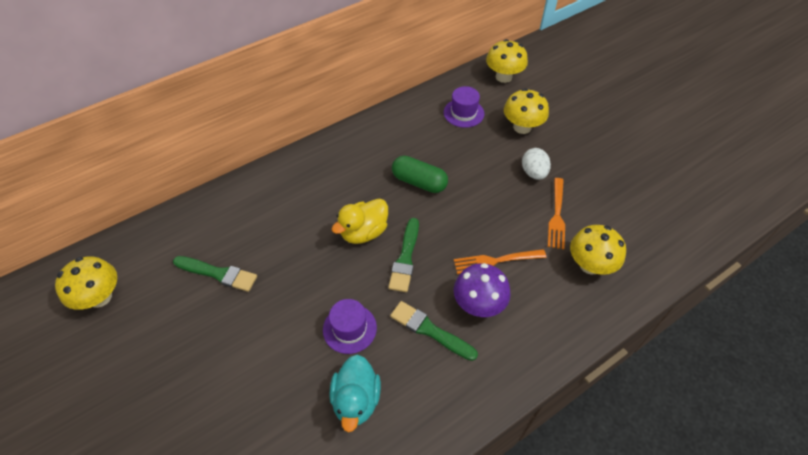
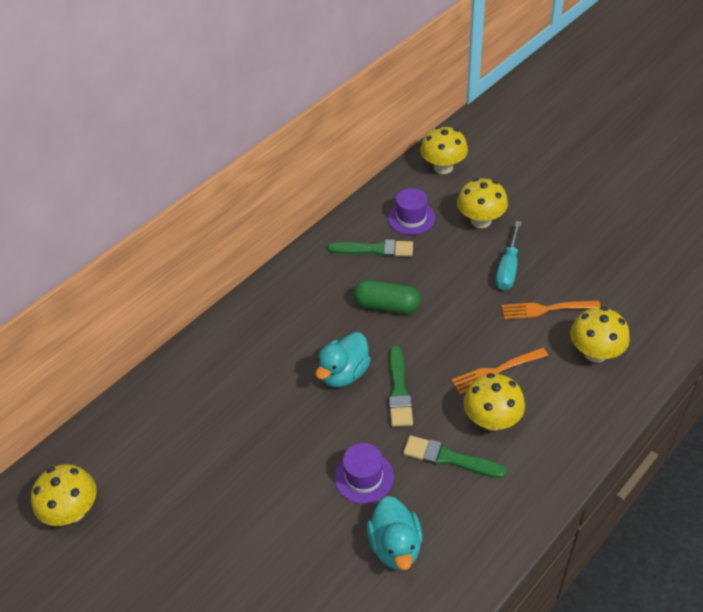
camera: 10 degrees left, 5 degrees down
(218, 274) = (198, 455): green brush -> green brush (375, 250)
(364, 232) = (344, 373): yellow duck -> turquoise duck
(478, 304) = (492, 420): purple mushroom -> yellow mushroom
(533, 173) = (508, 268): white egg -> turquoise screwdriver
(556, 215) = (546, 309): orange fork -> orange fork turned 90 degrees clockwise

